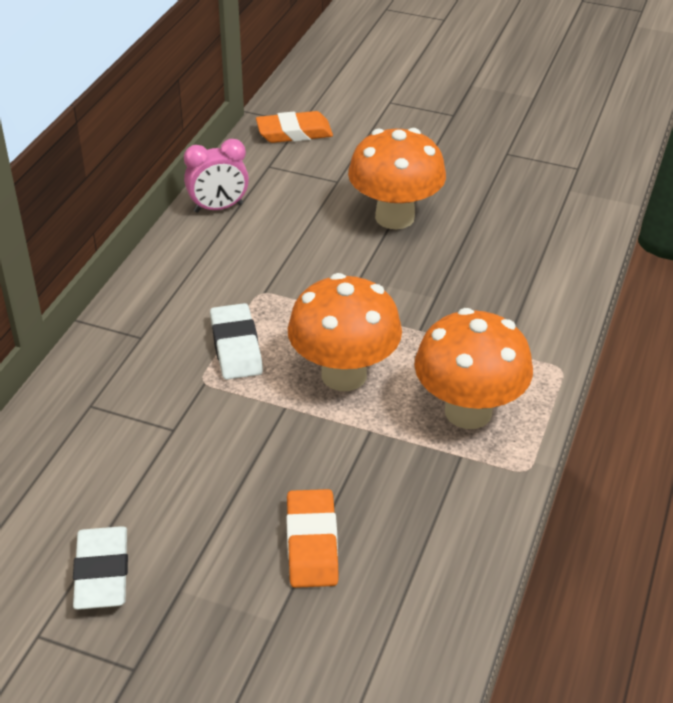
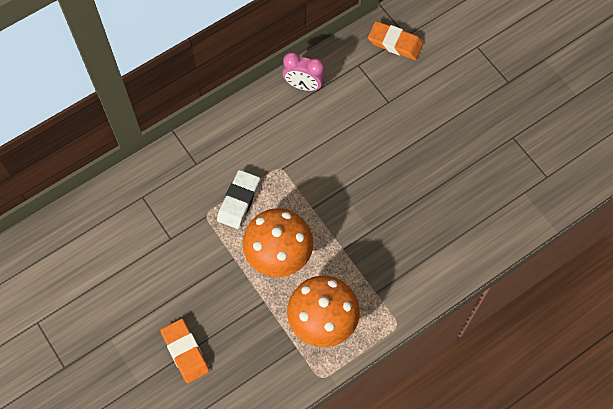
camera: 35 degrees right, 25 degrees up
(102, 572) = (83, 306): white eraser -> none
(312, 543) = (185, 352): orange eraser -> orange eraser turned 60 degrees counterclockwise
(394, 217) = (398, 153): orange mushroom -> none

